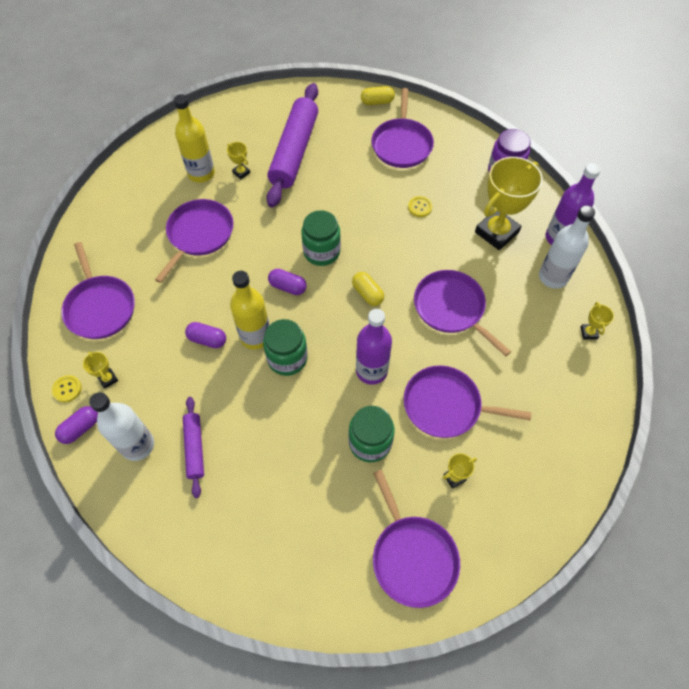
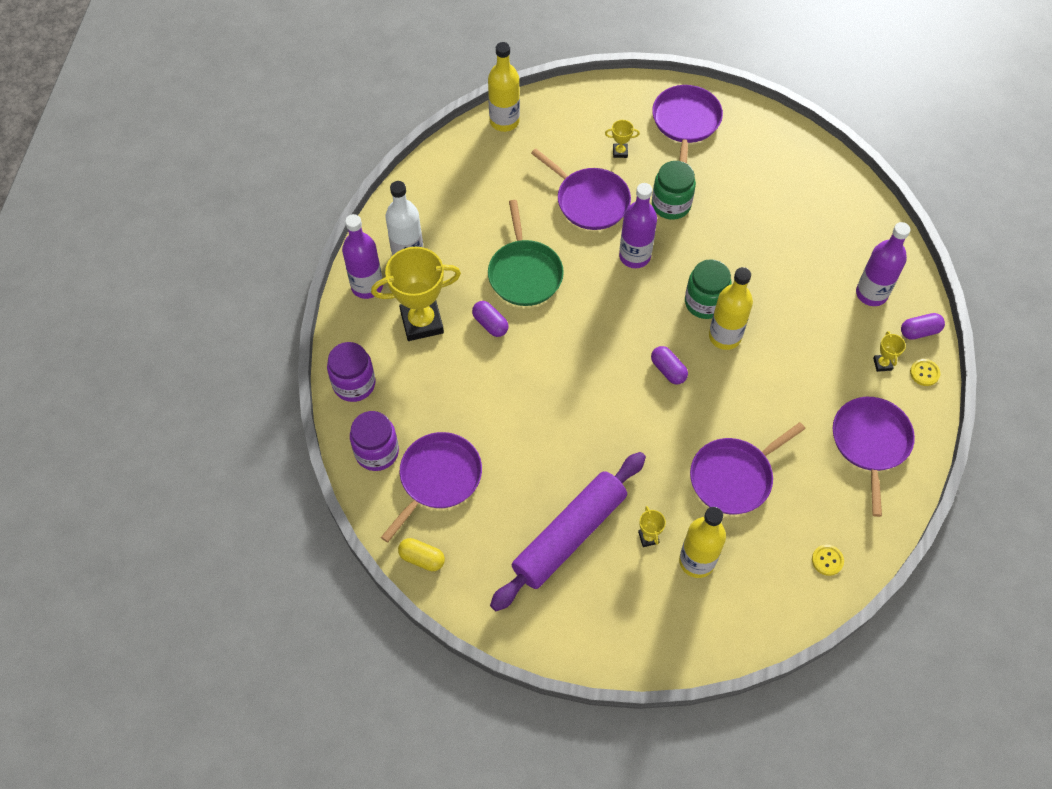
camera: 150 degrees left, 0 degrees up
(138, 445) = (871, 294): white bottle -> purple bottle
(194, 448) = (822, 268): purple rolling pin -> none
(207, 339) = (772, 356): purple capsule -> purple capsule (490, 324)
(321, 252) = (612, 390): green jar -> none
(367, 294) = (593, 325): yellow capsule -> none
(420, 207) = (477, 388): yellow button -> yellow button (827, 560)
(451, 308) = (524, 273): purple pan -> green pan
(453, 141) = (377, 452): none -> purple jar
(586, 451) = (504, 121): none -> yellow bottle
(588, 333) = (422, 195): yellow trophy -> none

